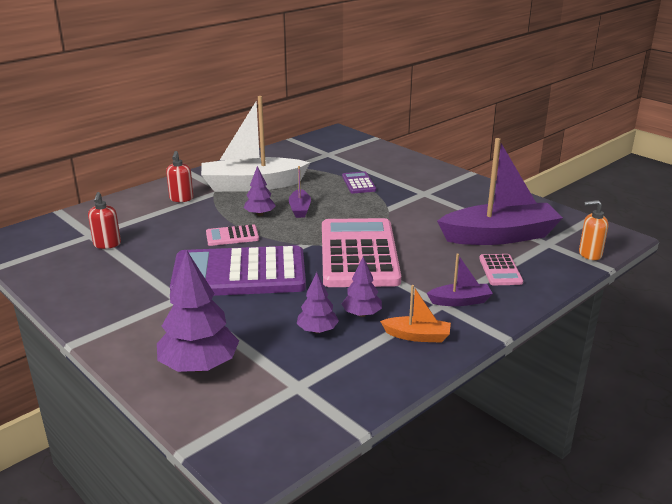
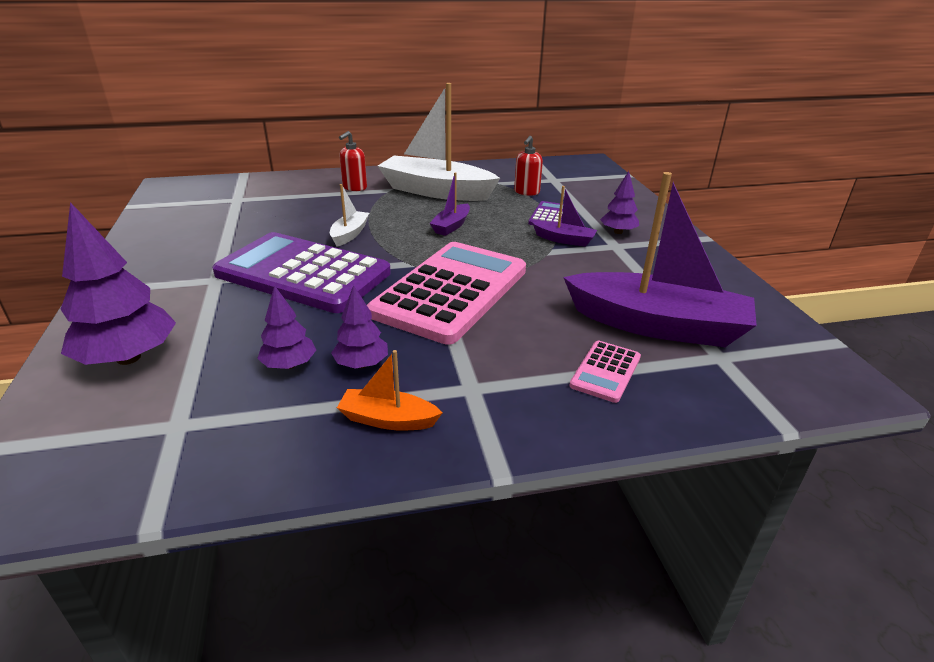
camera: 30 degrees right, 5 degrees up
(107, 244) = (236, 211): red soap dispenser -> red soap dispenser (526, 192)
(232, 236) = (349, 234): pink calculator -> white boat
(260, 214) = (405, 220): purple tree -> purple tree (618, 232)
(417, 336) = (388, 419): orange boat -> orange boat turned 150 degrees clockwise
(460, 301) = (500, 394): purple boat -> purple boat (564, 240)
(589, 254) = (774, 395): orange soap dispenser -> none

